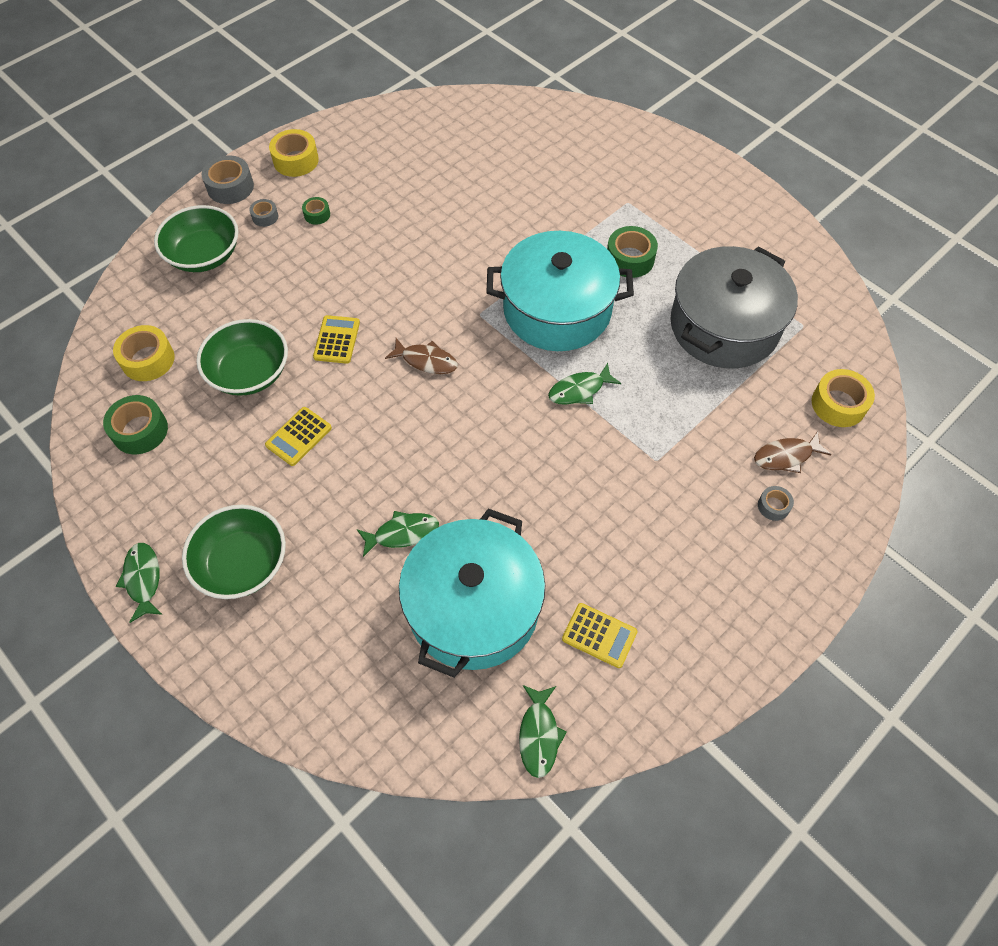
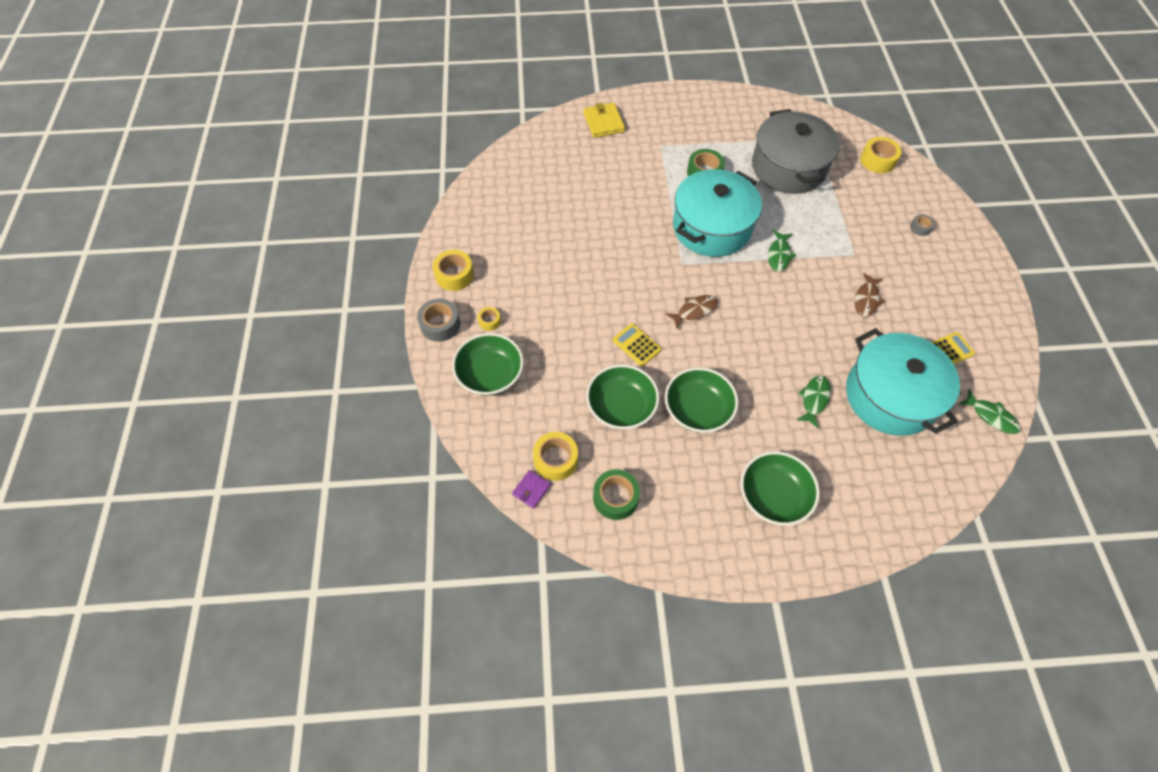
camera: 50 degrees left, 0 degrees up
(101, 362) = (531, 490): none -> purple wallet
(143, 579) = (743, 561): green fish -> none
(265, 217) = (489, 321): grey tape -> yellow tape
(298, 436) = (697, 410): yellow calculator -> green bowl
(317, 214) = (517, 293): green tape -> none
(607, 141) = (603, 122): none -> yellow wallet
(786, 456) = (893, 202): brown fish -> brown fish (866, 299)

